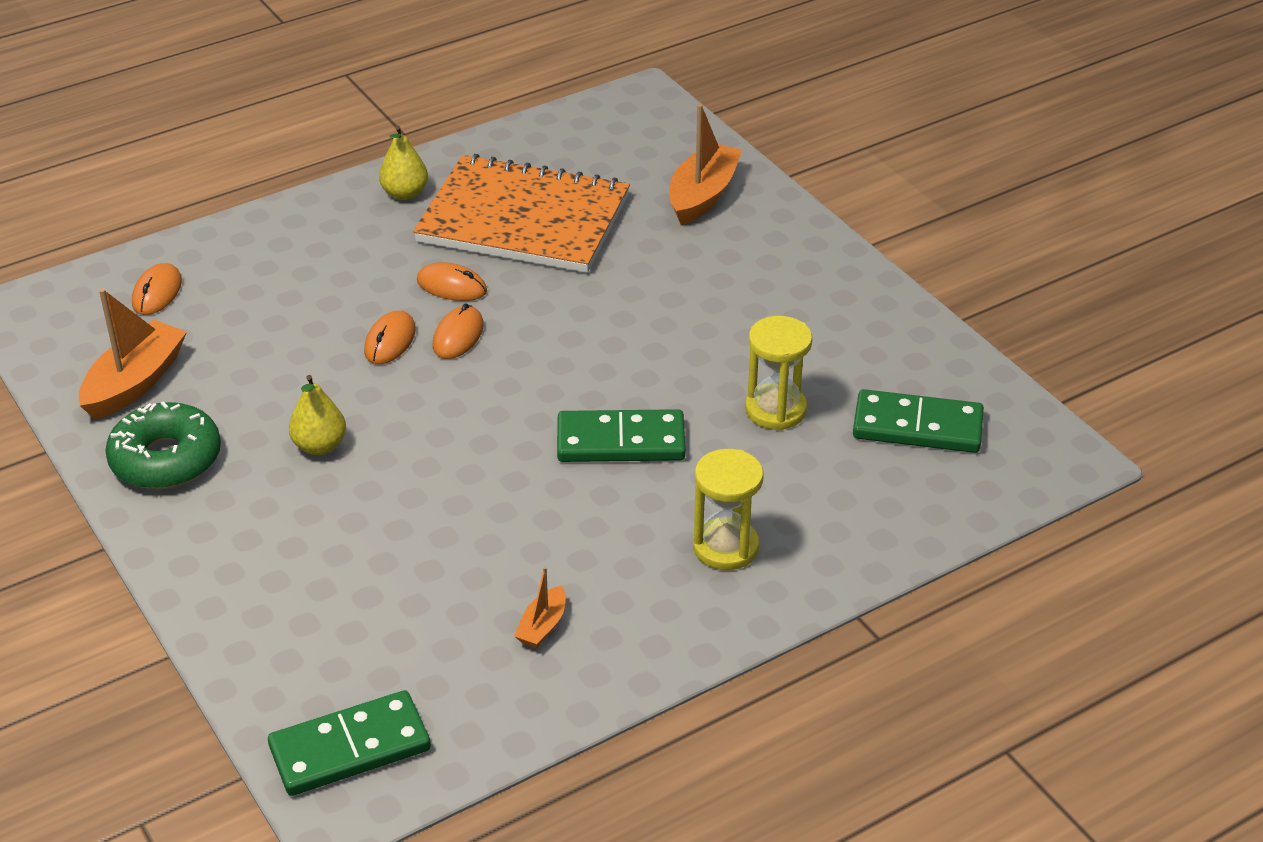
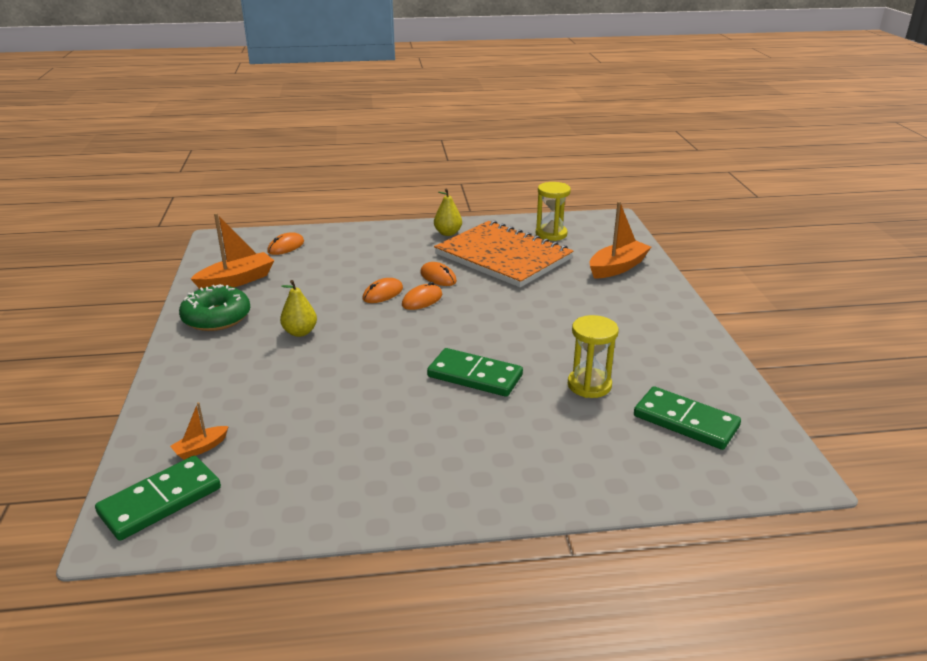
camera: 25 degrees right, 10 degrees down
(350, 748) = (160, 501): green domino -> green domino turned 45 degrees counterclockwise
(542, 626) = (340, 467): orange boat -> orange boat (201, 448)
(725, 547) = (498, 456): yellow hourglass -> yellow hourglass (551, 234)

